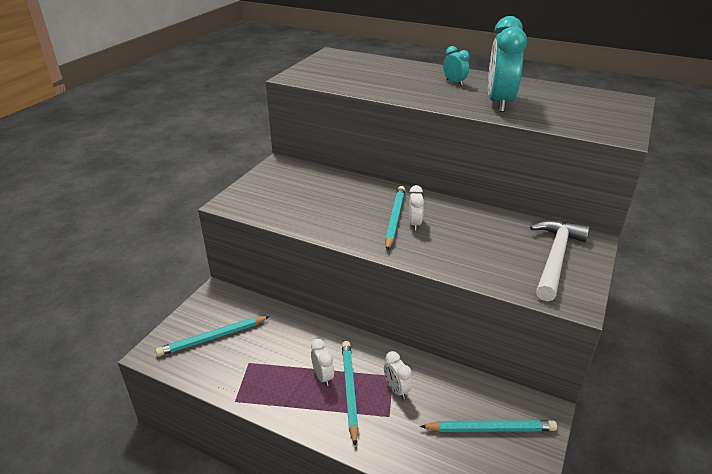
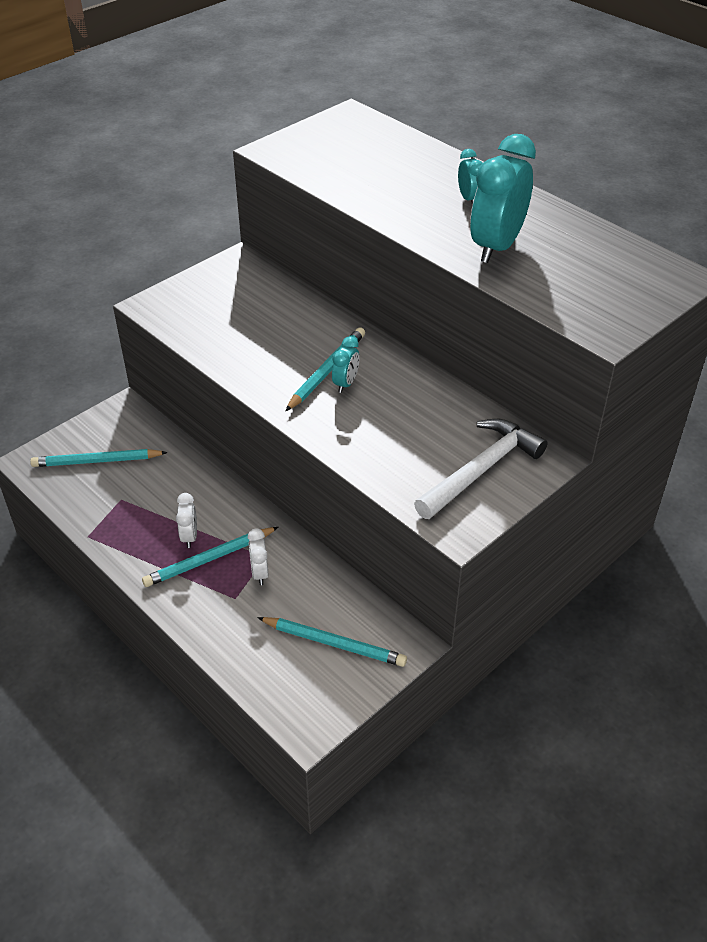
camera: 20 degrees right, 10 degrees up
(349, 390) = (209, 559): turquoise pencil -> turquoise pencil turned 135 degrees counterclockwise
(414, 224) = (345, 383): white clock -> turquoise clock

